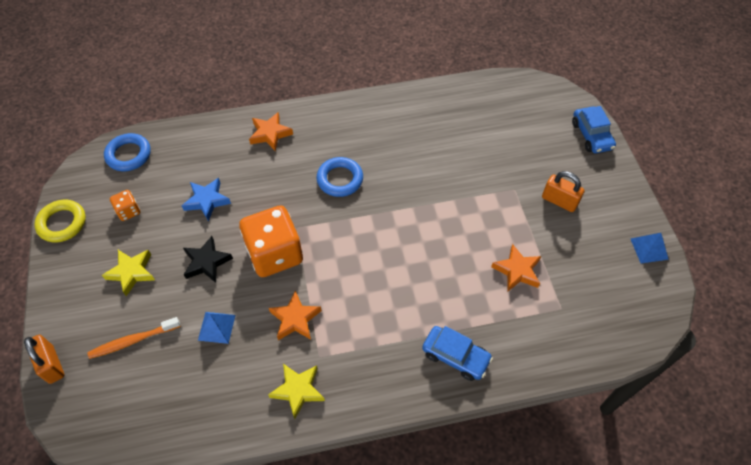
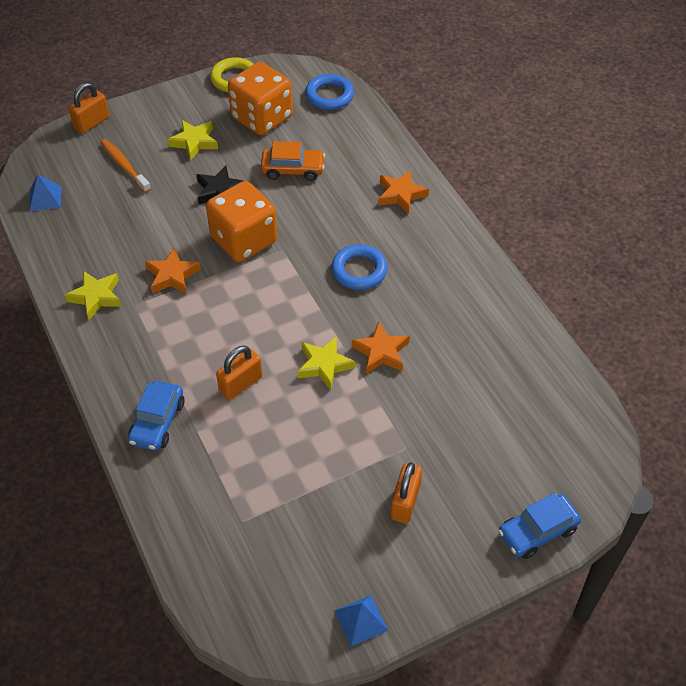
camera: 75 degrees right, 5 degrees down
(128, 211) = (262, 118): orange dice -> orange dice, size x2.22
(207, 201) = (293, 169): blue star -> orange car
(216, 327) = (150, 219): blue pyramid -> blue pyramid (45, 198)
(427, 223) = (324, 365): none -> yellow star
(431, 285) = (240, 384): none -> orange padlock
(517, 271) = (283, 467): orange star -> orange star (381, 352)

